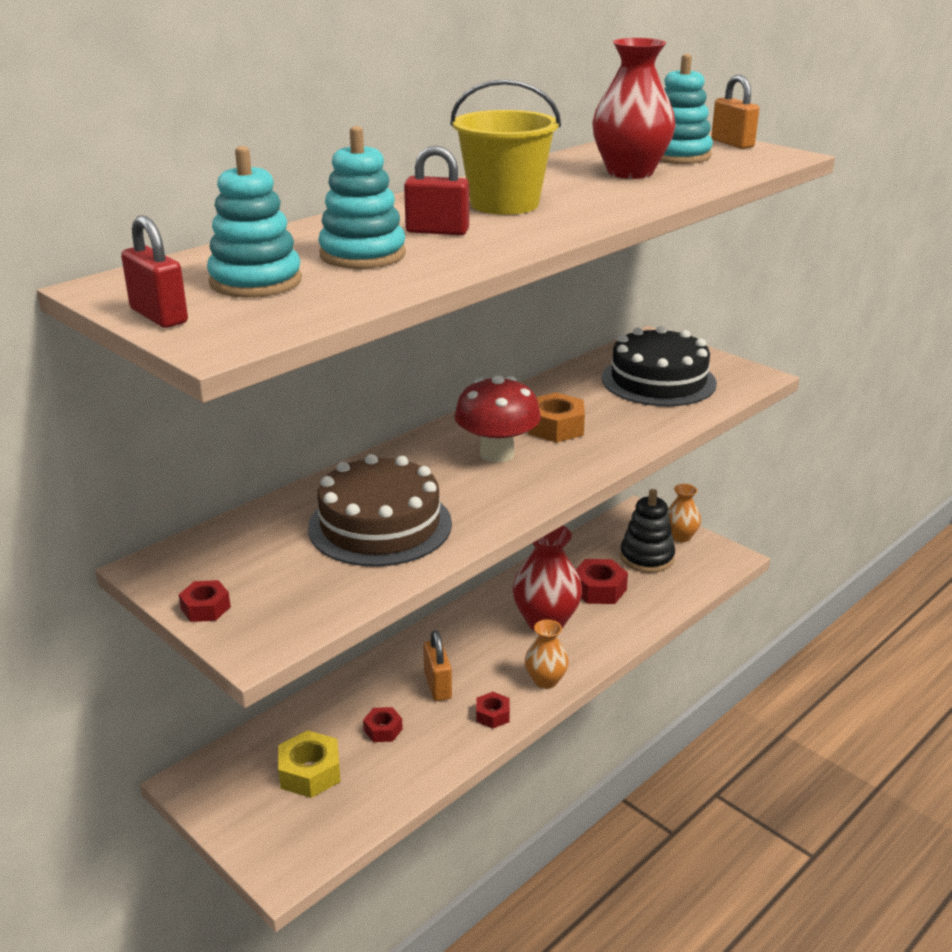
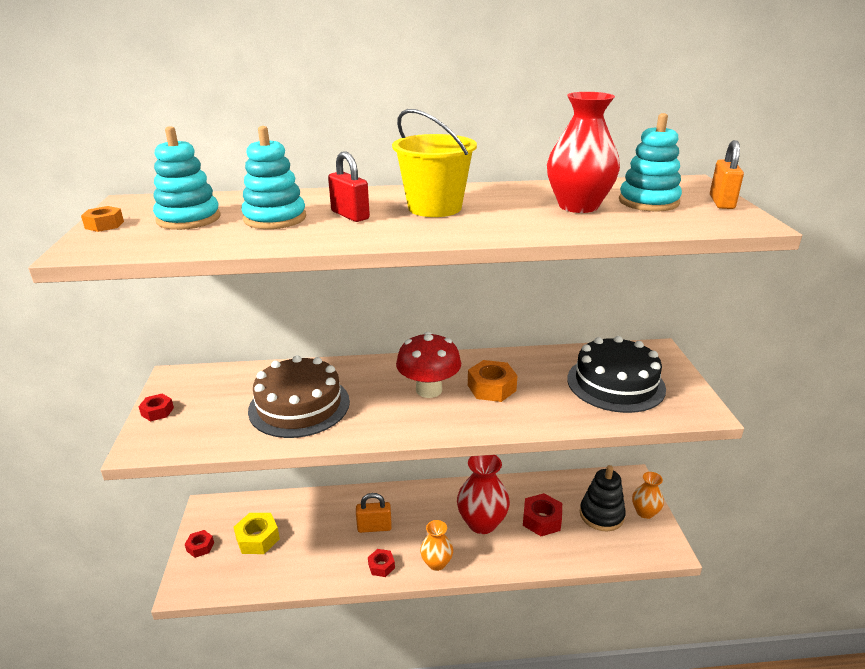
camera: 40 degrees right, 0 degrees up
(159, 316) = (104, 225): red padlock -> orange nut
(383, 730) = (317, 536): red nut -> red nut (200, 547)
(437, 686) = (374, 527): orange padlock -> orange padlock turned 60 degrees clockwise

